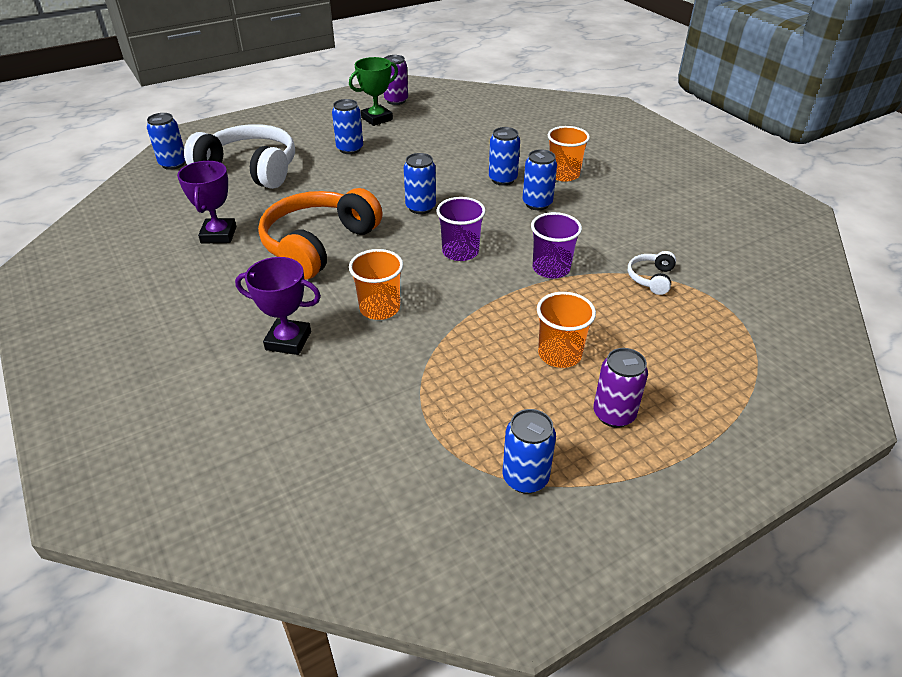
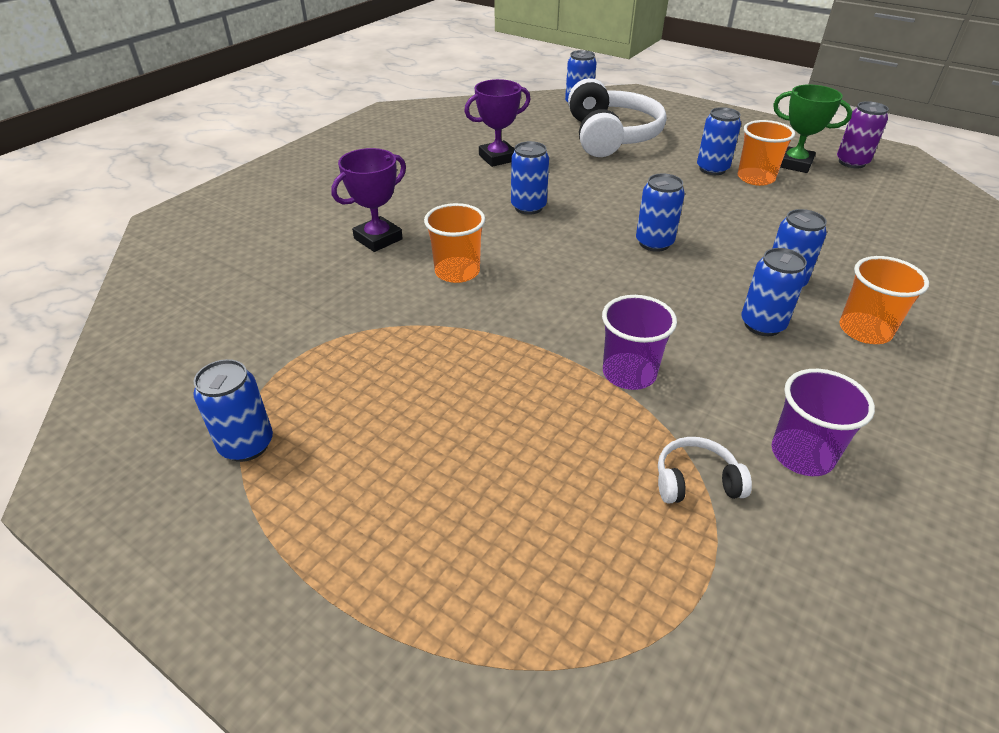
camera: 65 degrees right, 0 degrees up
(288, 341) = (378, 239): purple trophy -> purple trophy turned 60 degrees clockwise
(318, 245) = (528, 207): orange headphones -> blue can
(460, 252) = (597, 293): purple cup -> purple cup (802, 454)
(559, 354) = (463, 423): orange cup -> orange cup (755, 178)
(614, 414) = (377, 500): purple can -> none

